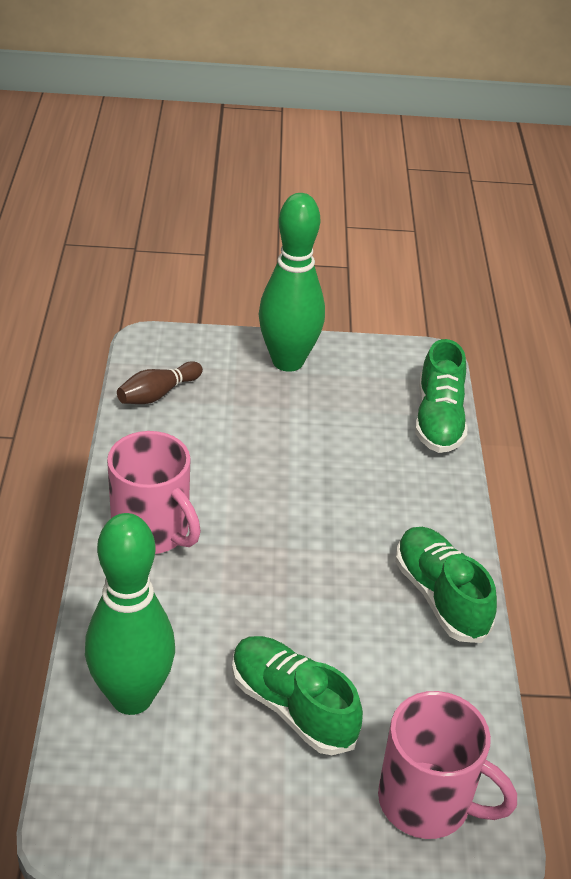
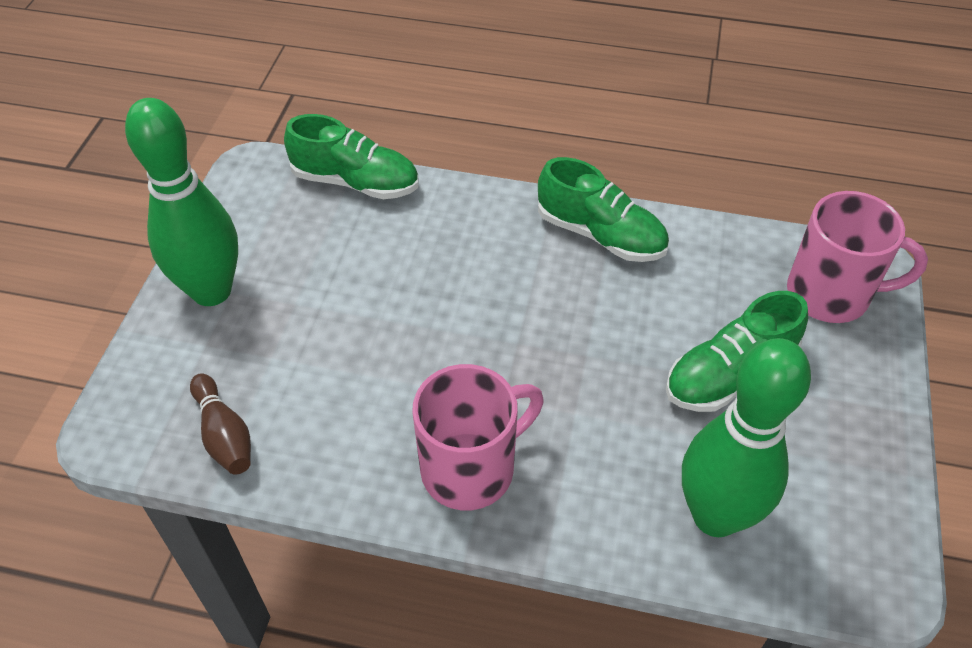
camera: 75 degrees left, 10 degrees up
(427, 801) = (831, 294): pink mug -> pink mug turned 60 degrees clockwise
(440, 596) = (600, 235): green shoe -> green shoe turned 135 degrees counterclockwise

